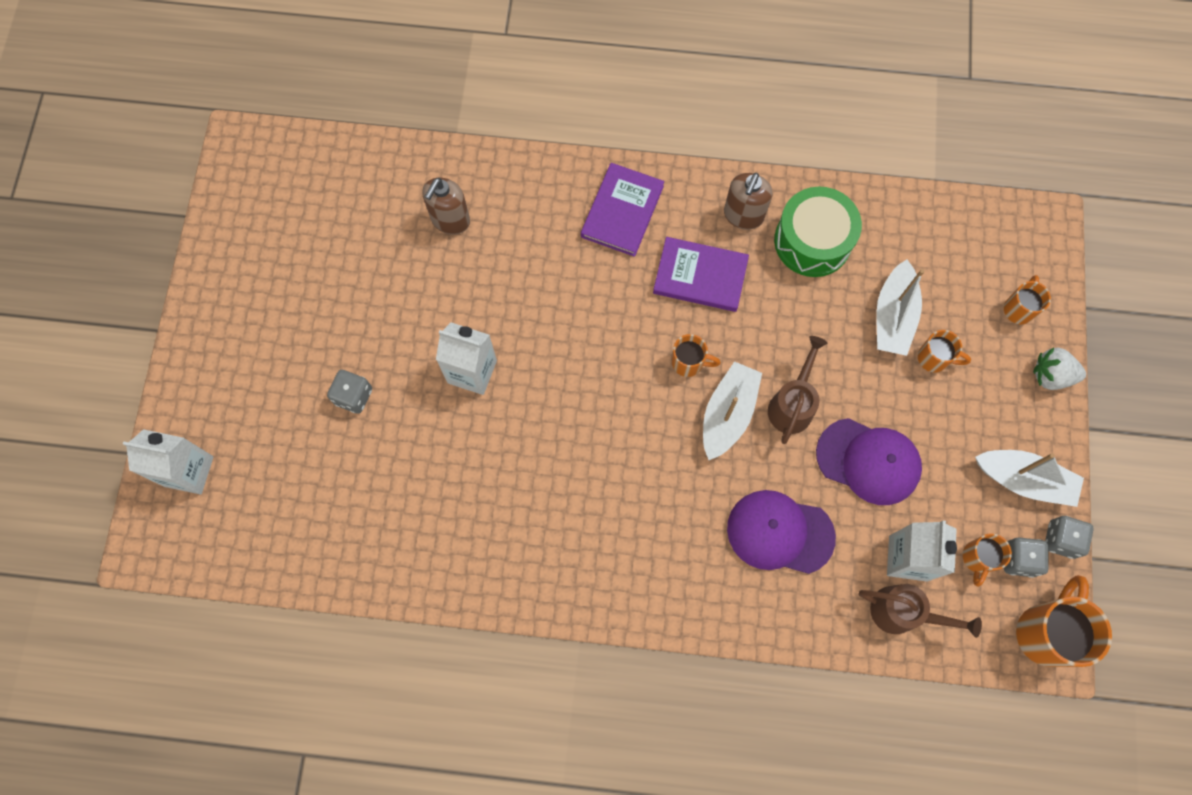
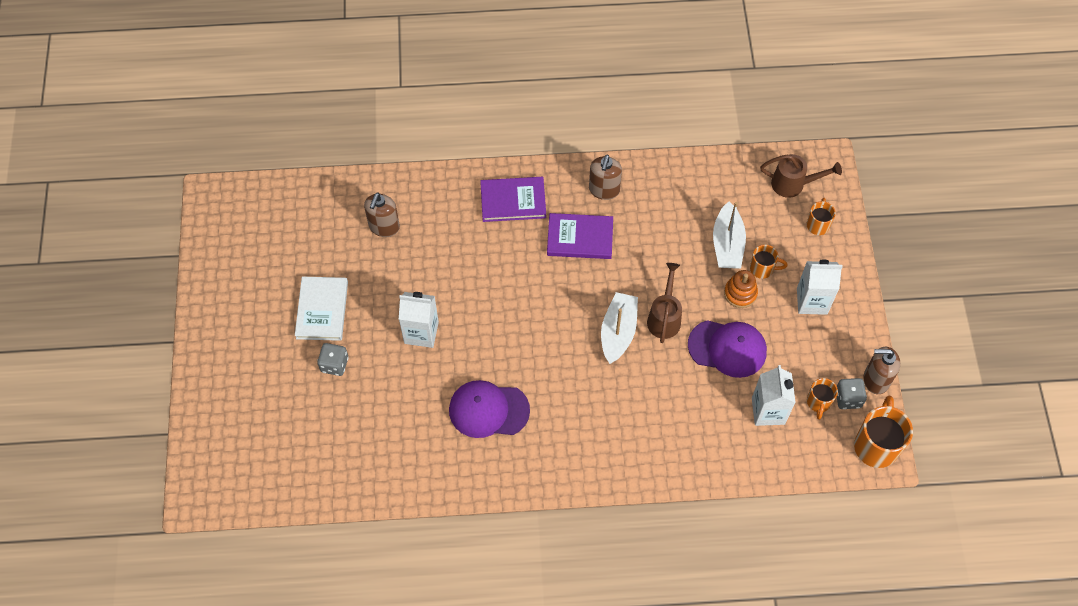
camera: 10 degrees left, 10 degrees down
(188, 471) = (218, 438): white carton -> white carton (812, 301)
(351, 320) = (322, 310): none -> white book
(622, 211) = (513, 201): purple book -> purple book turned 75 degrees clockwise
(689, 362) = (582, 300): orange mug -> none
(779, 532) = (671, 409): purple cap -> purple cap (488, 410)
(812, 241) = (658, 200): green drum -> none
(898, 388) = (740, 293): none -> orange stacking toy
(902, 612) = (770, 449): brown watering can -> brown watering can (793, 184)
(1023, 480) = (842, 343): white boat -> none
(1051, 375) = (849, 267): white strawberry -> none
(1060, 539) = (875, 380): grey dice -> brown soap dispenser

